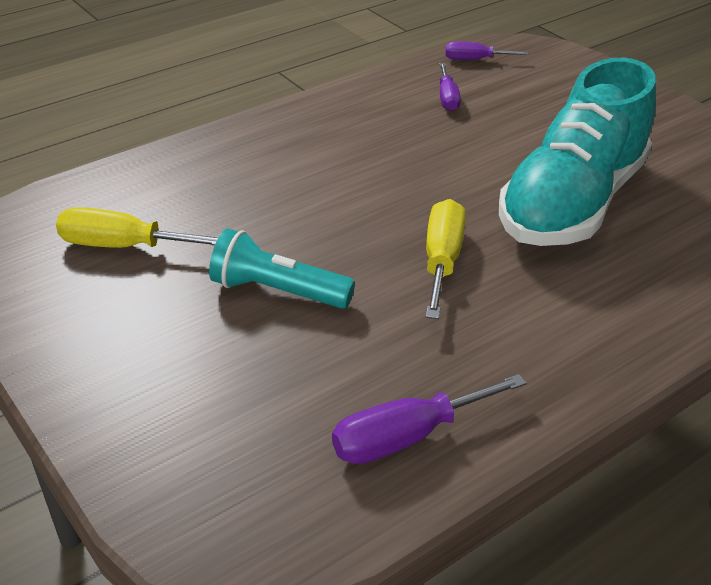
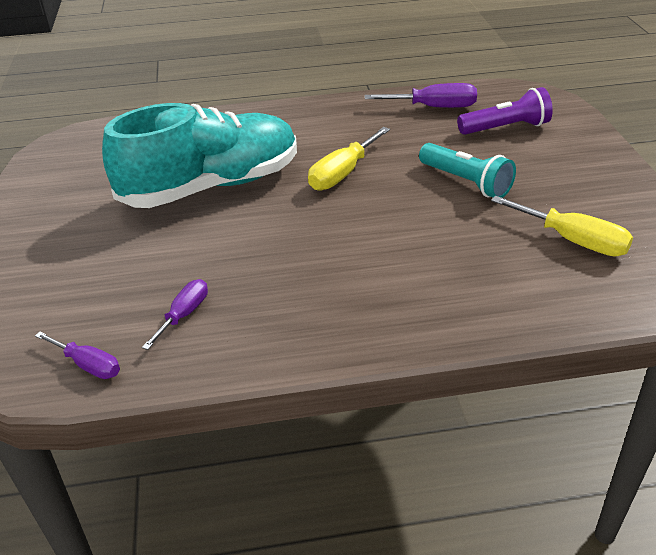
camera: 150 degrees left, 0 degrees up
(261, 419) = (505, 128): none -> purple flashlight

